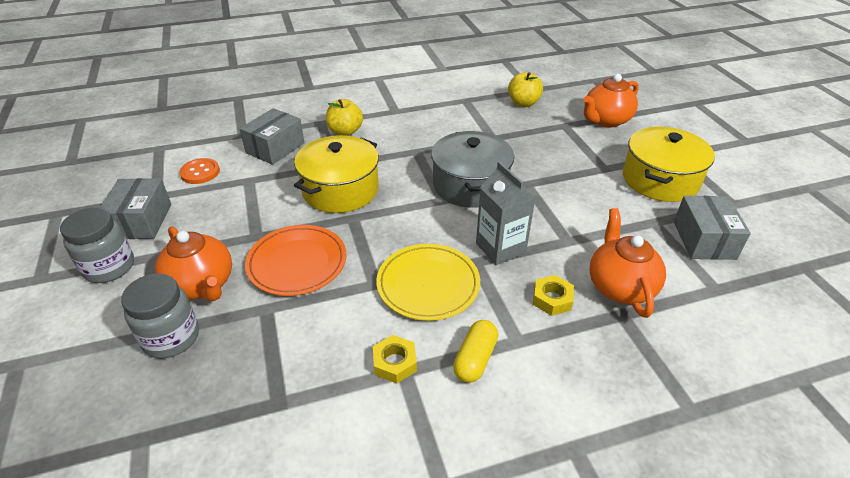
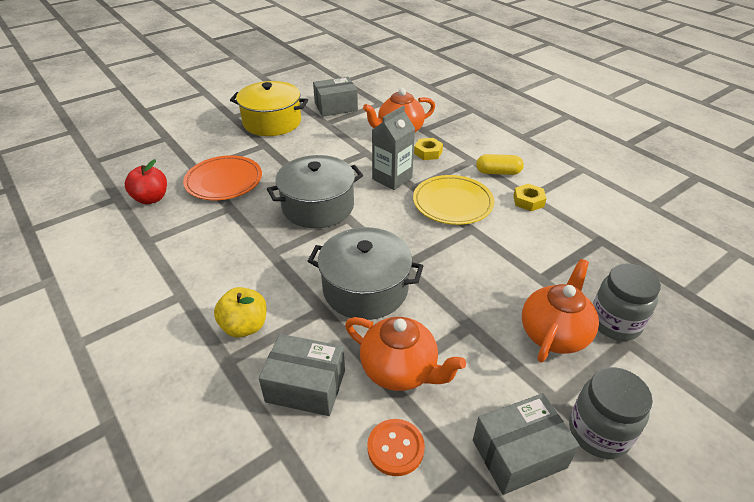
camera: 110 degrees left, 0 degrees up
(297, 263) = (482, 280): orange plate -> orange plate (224, 181)
(340, 190) = (365, 289): yellow pot -> grey pot
(523, 103) = (151, 199): yellow apple -> red apple
(606, 120) = (182, 149): orange teapot -> orange teapot (400, 370)

